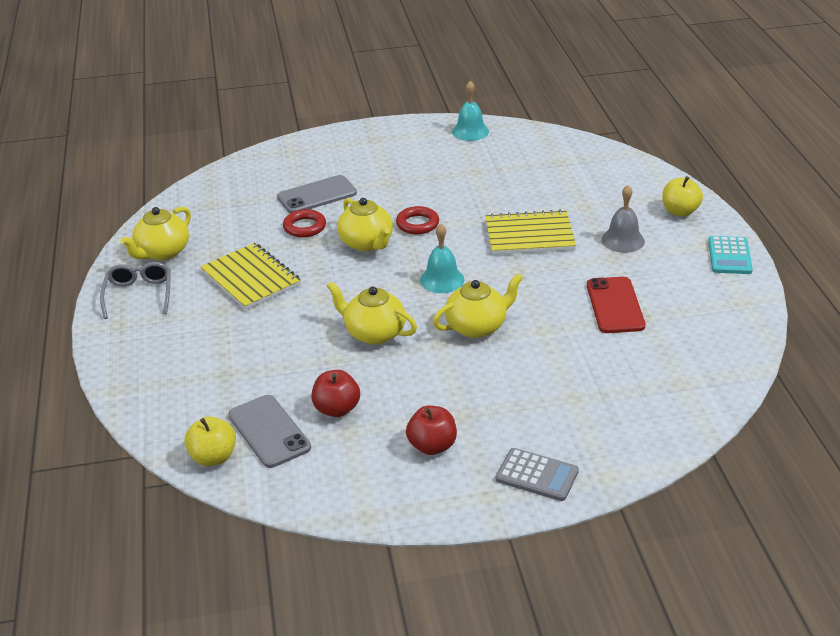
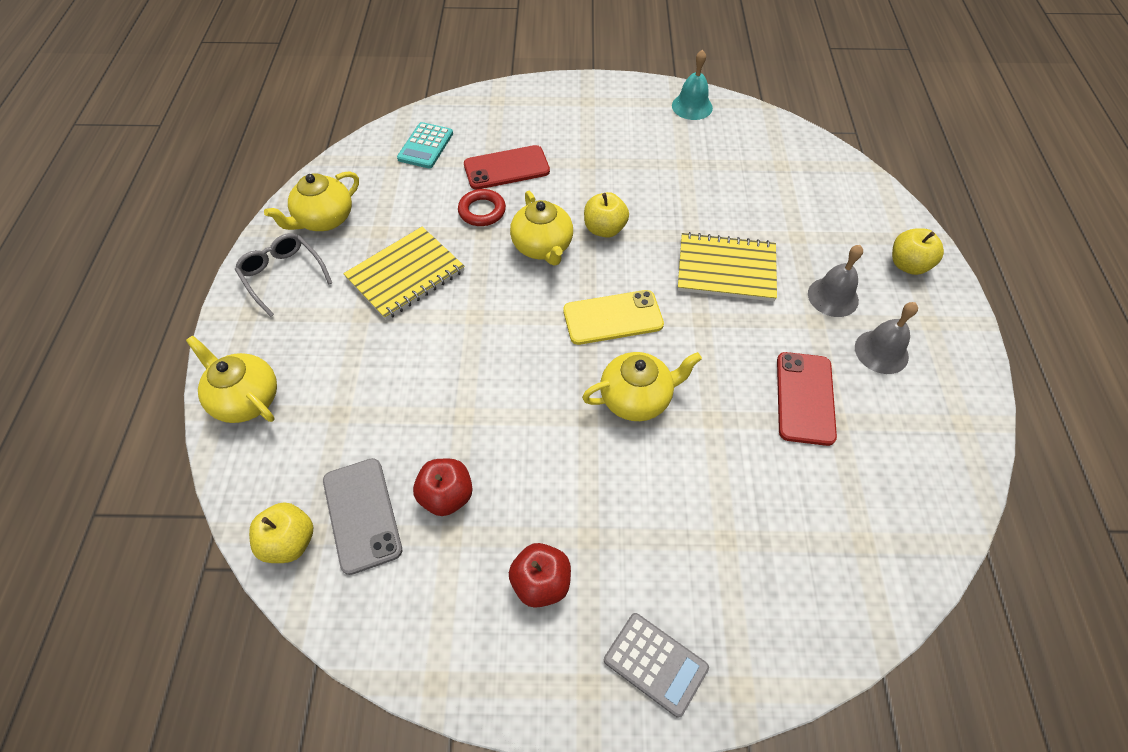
camera: 10 degrees right, 20 degrees up
(139, 294) = (283, 275): grey glasses -> grey glasses turned 45 degrees counterclockwise
(251, 278) = (405, 275): yellow notebook -> yellow notebook turned 75 degrees clockwise
(317, 195) = (506, 168): grey phone -> red phone
(374, 333) = (517, 384): yellow teapot -> yellow teapot (246, 399)
(417, 224) = (604, 229): red ring -> yellow apple
(442, 280) = (613, 317): turquoise bell -> yellow phone
(670, 268) = (881, 351): none -> grey bell
(729, 256) = (957, 346): turquoise calculator -> turquoise calculator (425, 146)

